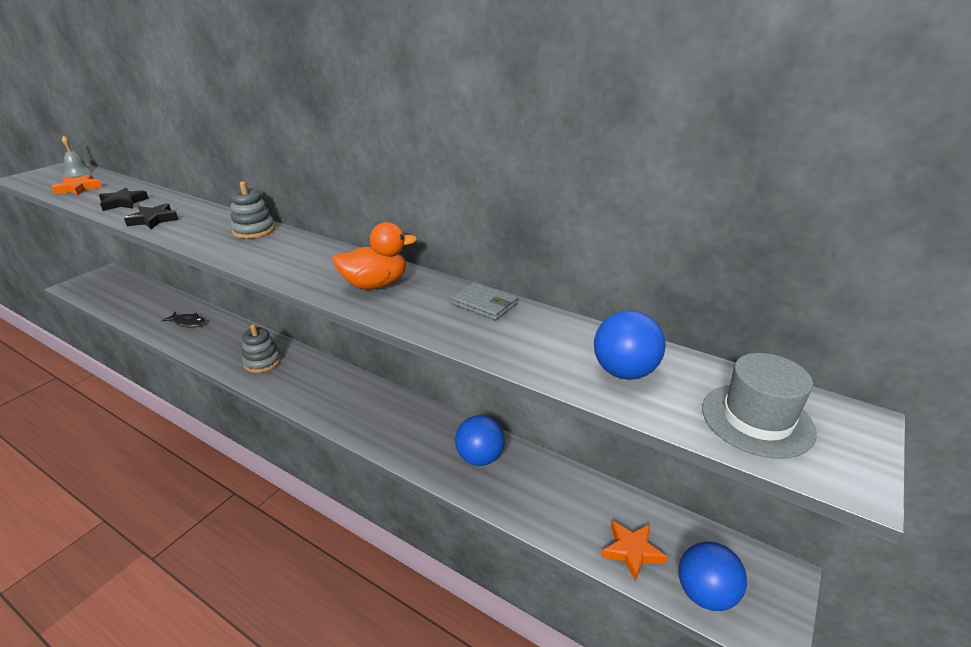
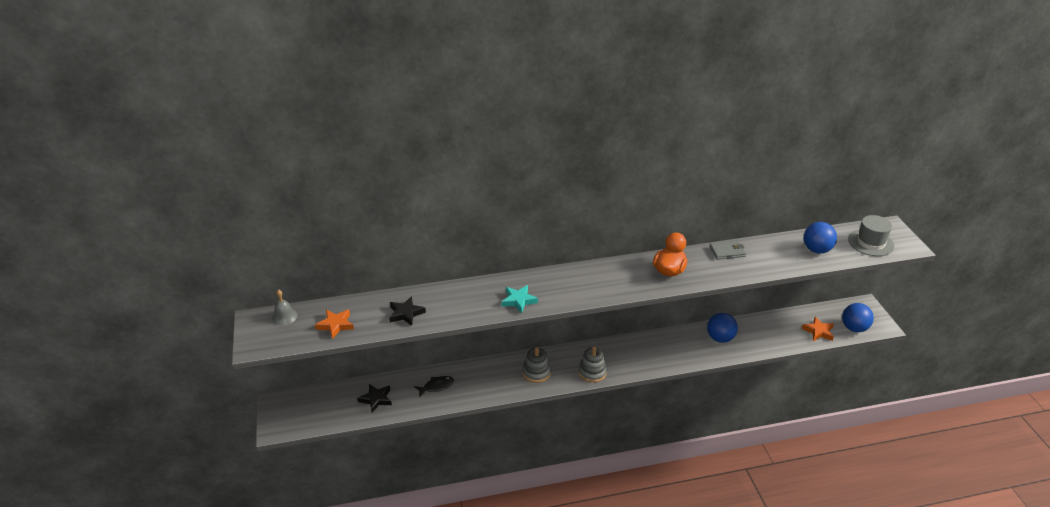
camera: 45 degrees left, 5 degrees up
(153, 220) = (464, 310): black star -> black star (376, 399)
(199, 234) = (518, 300): none -> turquoise star
(254, 230) = (540, 280): grey stacking toy -> grey stacking toy (592, 372)

